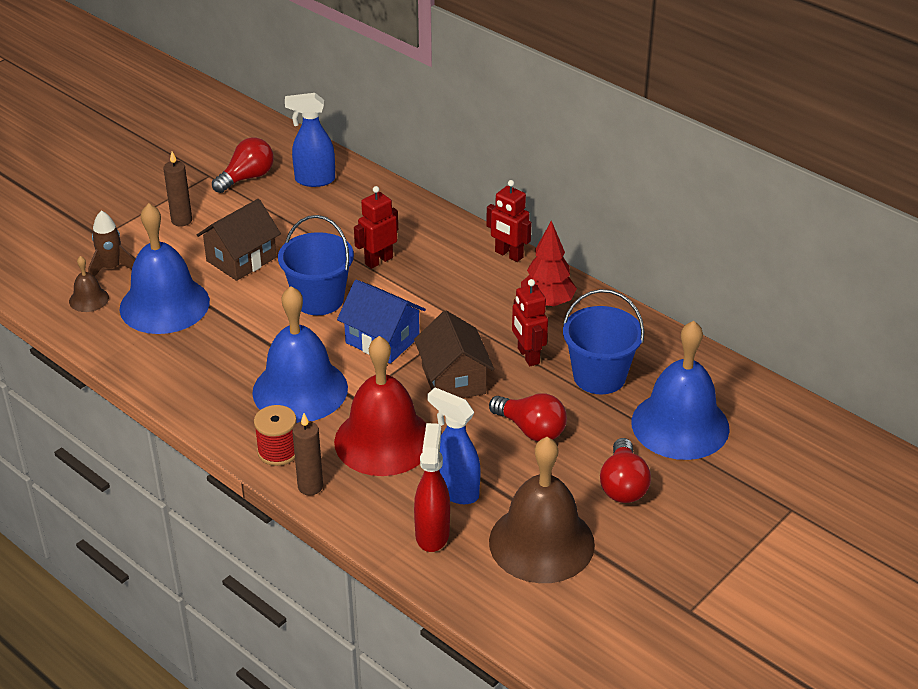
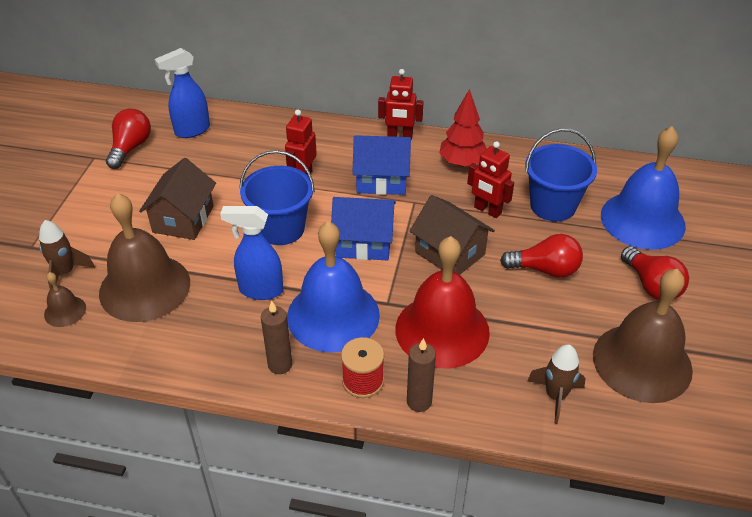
camera: 30 degrees left, 5 degrees up
(164, 305) = (145, 287): blue bell -> brown bell
(181, 220) = (100, 205): brown candle -> brown candle (280, 365)
(432, 534) = (555, 396): red spray bottle -> brown rocket
(451, 290) = (382, 180): none -> blue house
(455, 491) = (538, 348): blue spray bottle -> blue spray bottle (260, 290)

